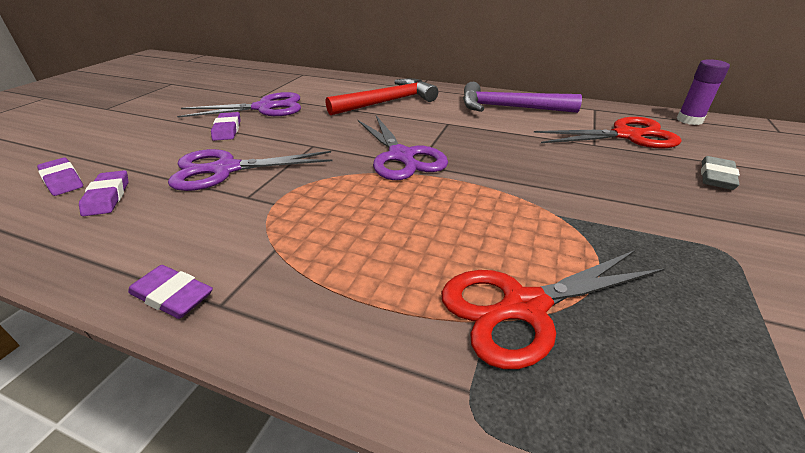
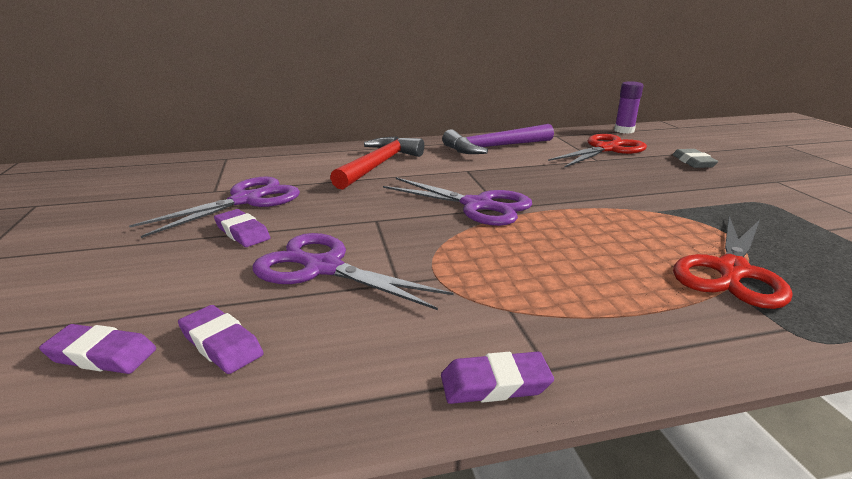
camera: 35 degrees left, 10 degrees down
(226, 169) = (323, 268): purple scissors -> purple scissors turned 75 degrees clockwise

